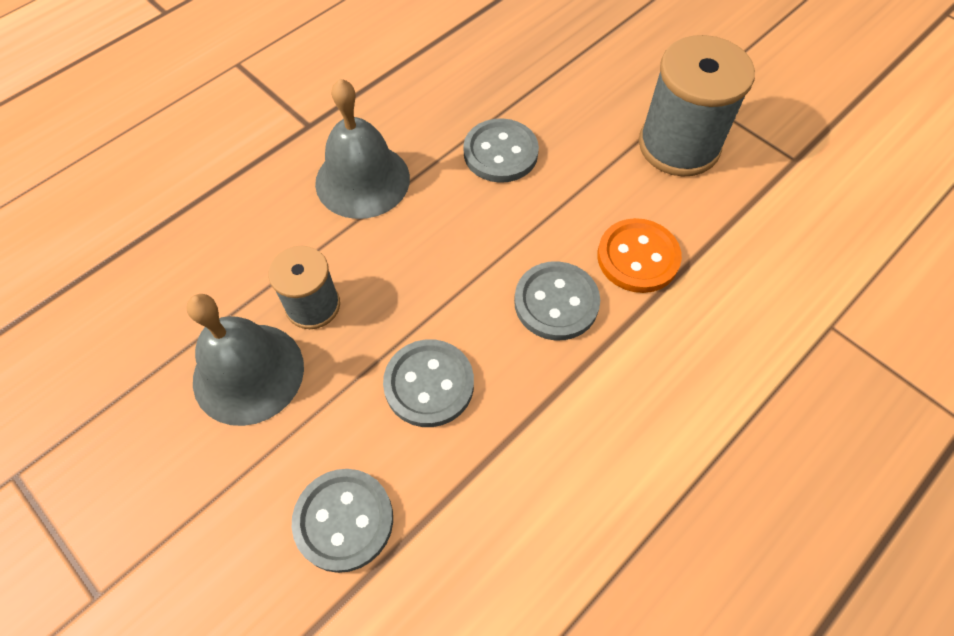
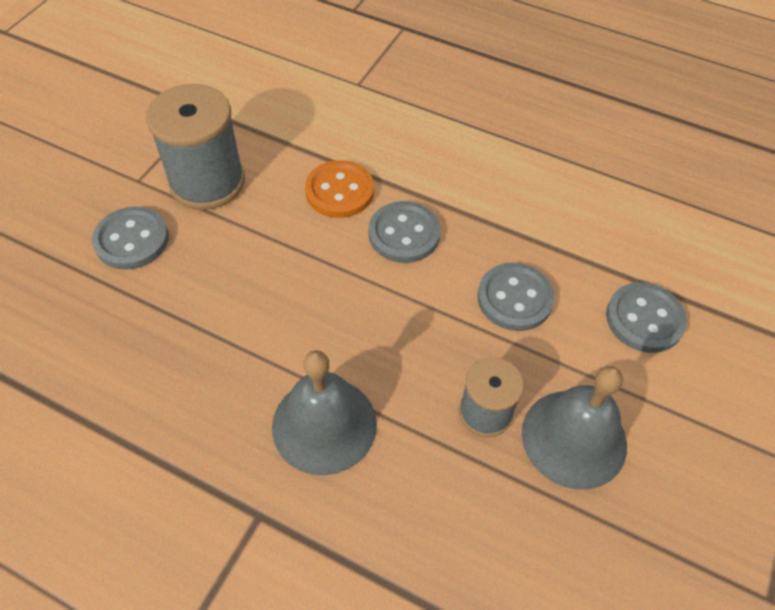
camera: 110 degrees left, 5 degrees down
(500, 153) = (252, 311): grey button -> grey button (132, 240)

